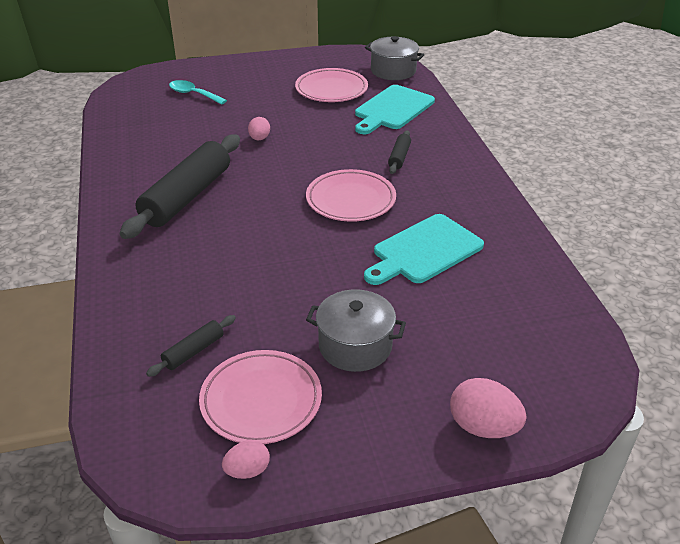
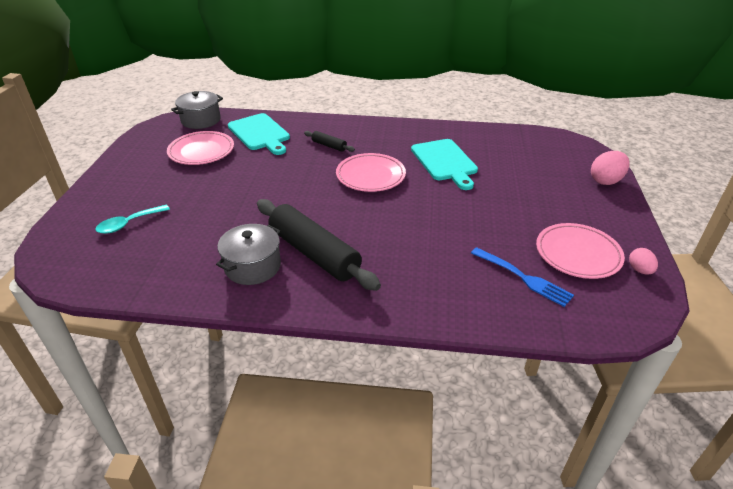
camera: 70 degrees left, 0 degrees up
(193, 351) = (522, 277): black rolling pin -> blue fork
(259, 138) = (249, 200): pink egg -> none
(355, 346) = (532, 207): grey pot -> grey pot (252, 266)

